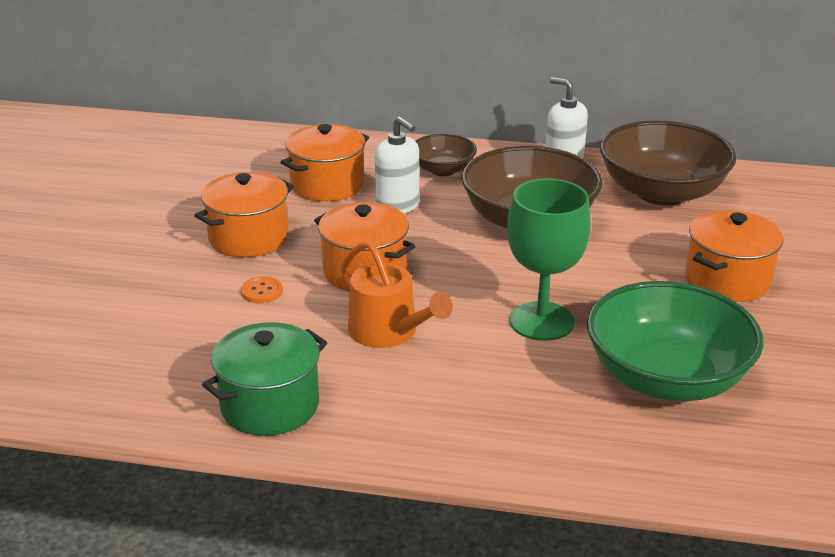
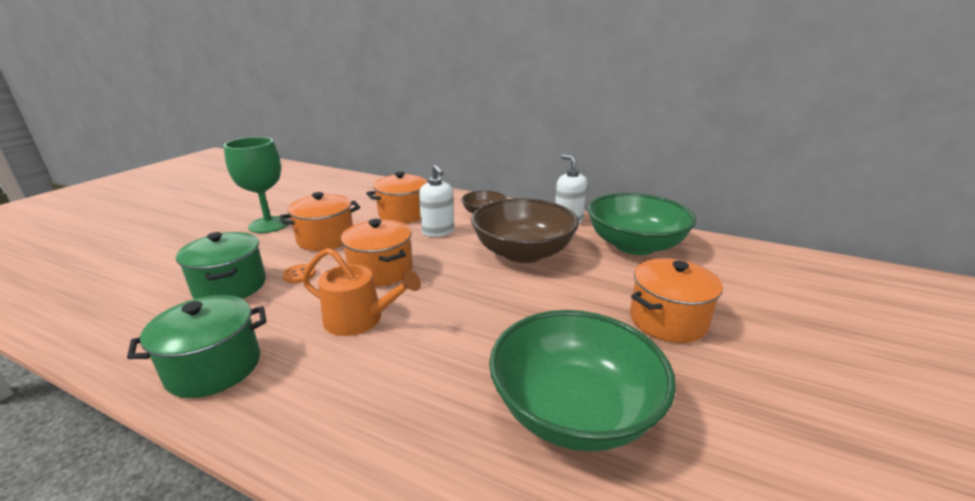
camera: 15 degrees right, 5 degrees down
(186, 320) = (230, 287): none -> green pot
(388, 332) = (360, 319): orange watering can -> orange watering can turned 45 degrees counterclockwise
(541, 321) = (487, 331): green goblet -> green goblet (269, 225)
(662, 192) = (634, 245): brown bowl -> green bowl

